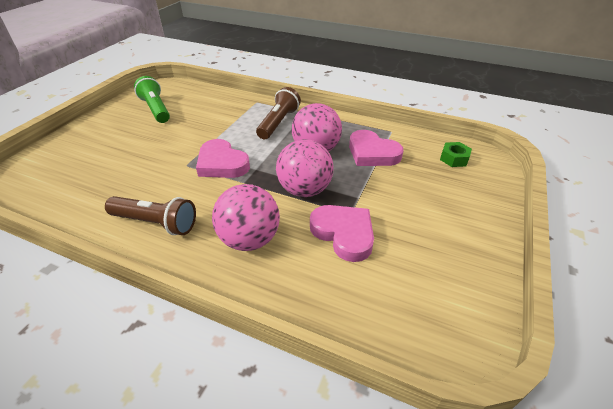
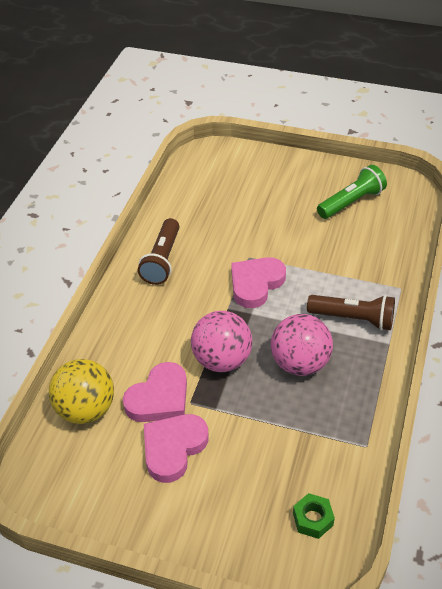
camera: 85 degrees right, 5 degrees up
(249, 239) = (147, 327): pink ball -> none
(355, 296) = (86, 409): none -> yellow ball
(372, 153) = (306, 422): pink heart -> pink heart (173, 448)

